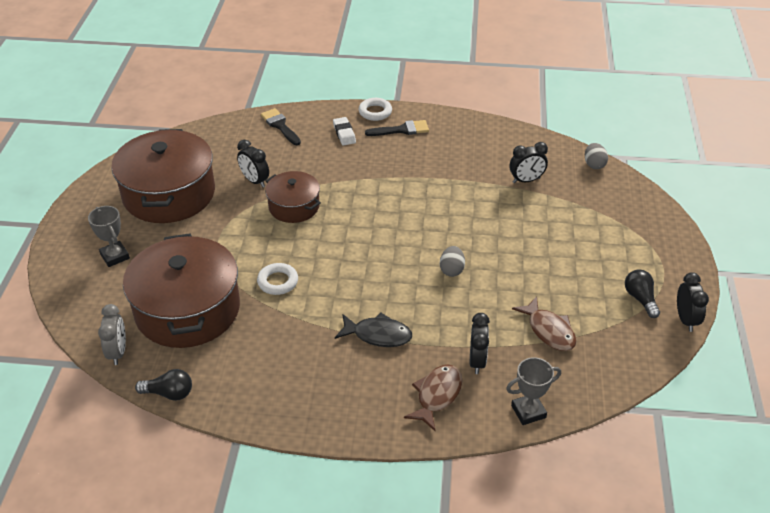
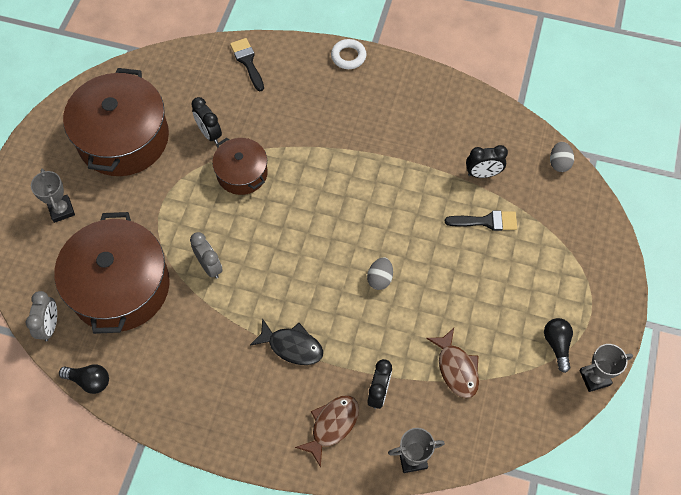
camera: 10 degrees right, 20 degrees up
(278, 282) = (209, 266): white ring -> grey clock
(344, 134) = (310, 82): white eraser -> none
(402, 130) = (370, 85): black brush -> black brush (486, 221)
(685, 319) = (594, 377): black clock -> grey trophy

